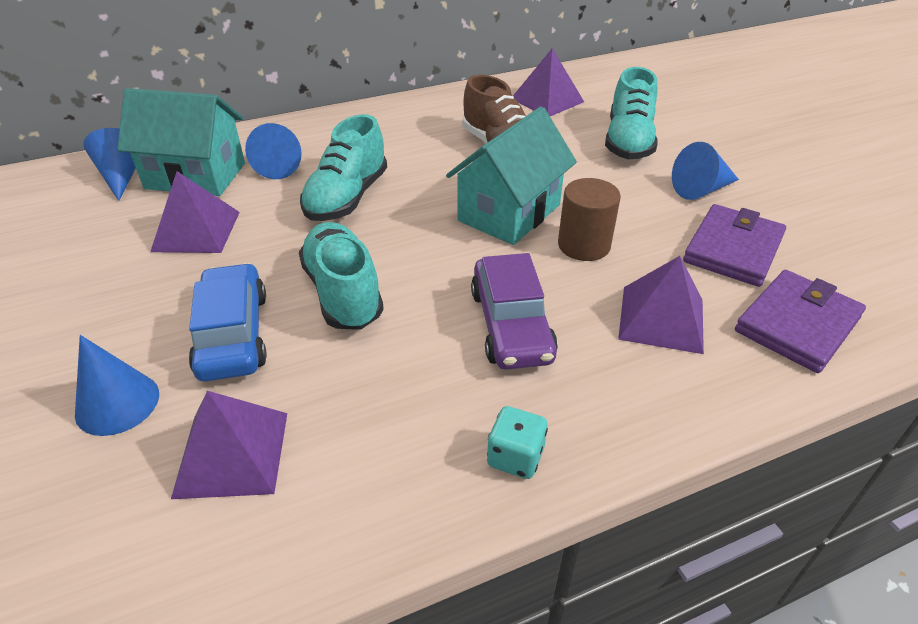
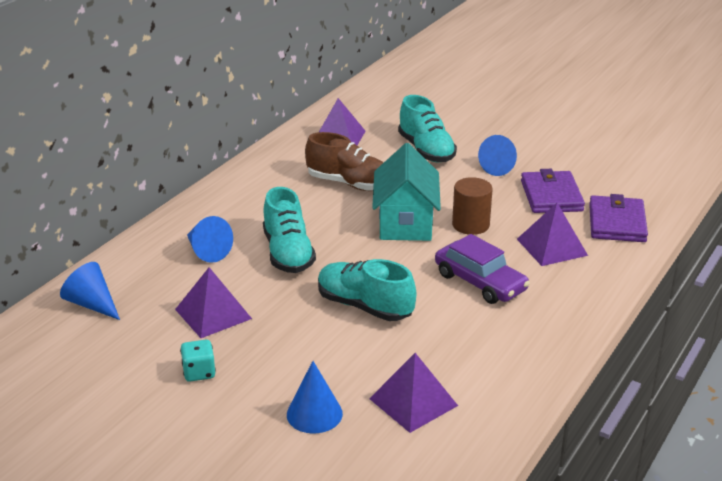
camera: 35 degrees left, 10 degrees down
(195, 176) = (152, 282): turquoise house -> none
(233, 334) = (330, 354): blue car -> none
(515, 457) = (551, 337): turquoise dice -> turquoise dice (199, 372)

